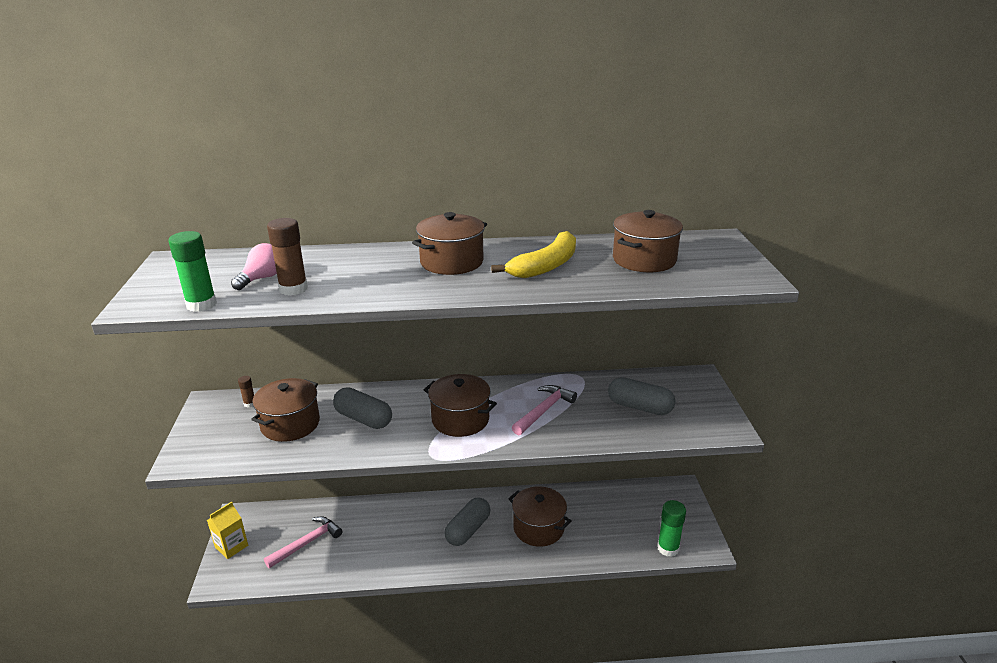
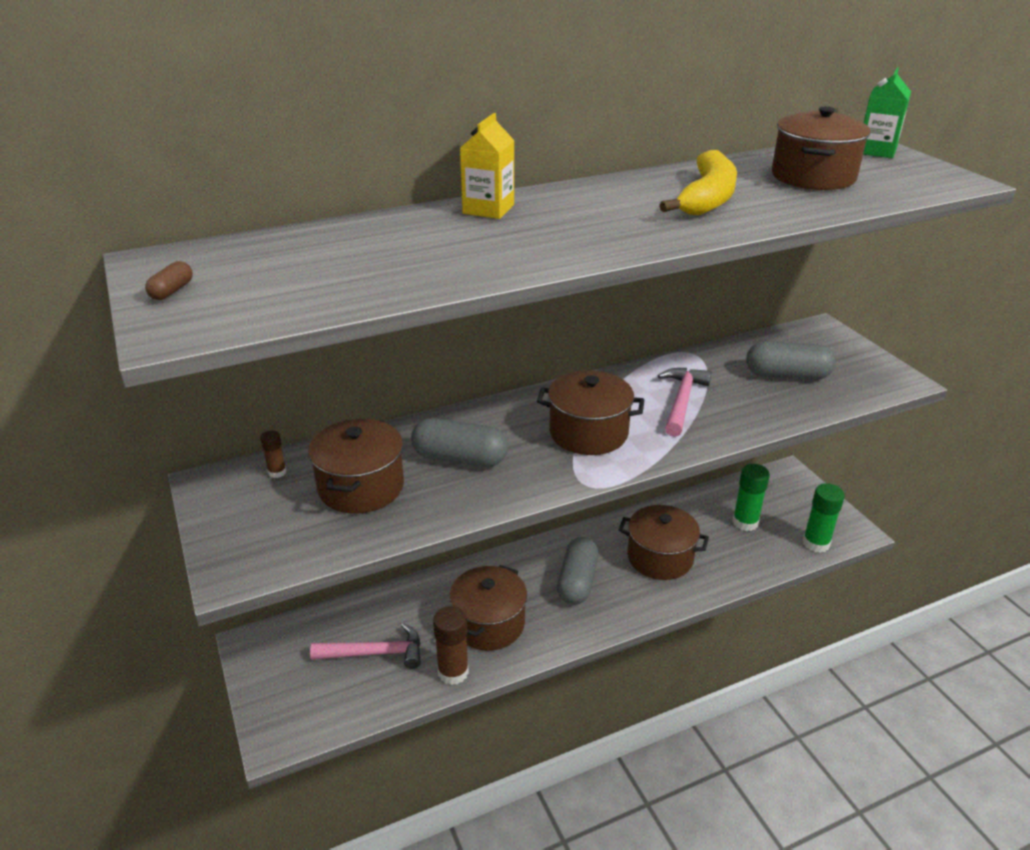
camera: 20 degrees left, 5 degrees up
(161, 280) = (172, 291): none -> brown capsule
(201, 305) = (281, 313): green glue stick -> green glue stick (745, 522)
(231, 546) = (268, 687): yellow carton -> yellow carton (488, 209)
(262, 278) = (335, 265): pink light bulb -> none
(293, 289) = (401, 272): brown glue stick -> brown glue stick (453, 672)
(307, 543) = (375, 653): pink hammer -> pink hammer turned 60 degrees clockwise
(452, 262) = (582, 209): brown pot -> brown pot (489, 624)
(721, 245) = (876, 151): none -> green carton

